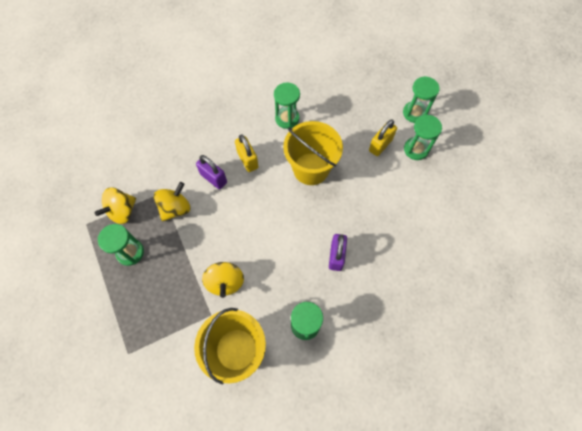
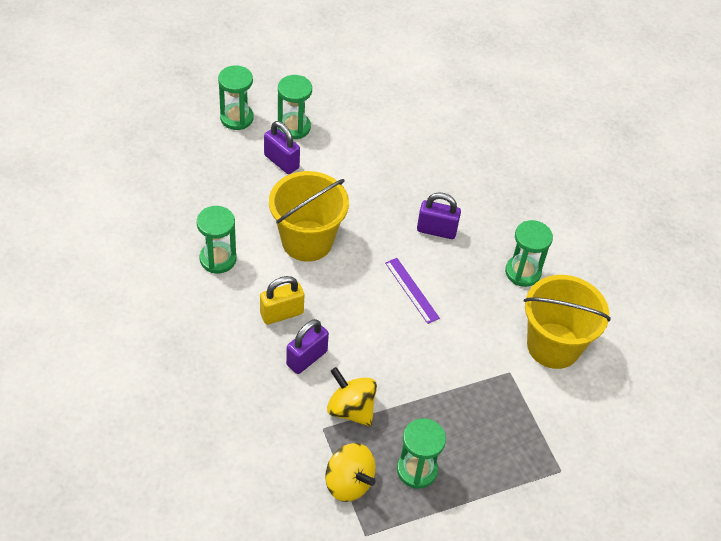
camera: 90 degrees left, 15 degrees down
(225, 282) = (466, 352): yellow spinning top -> none
(277, 241) = (412, 290): none -> purple ruler
(380, 145) = (281, 162): yellow padlock -> purple padlock

